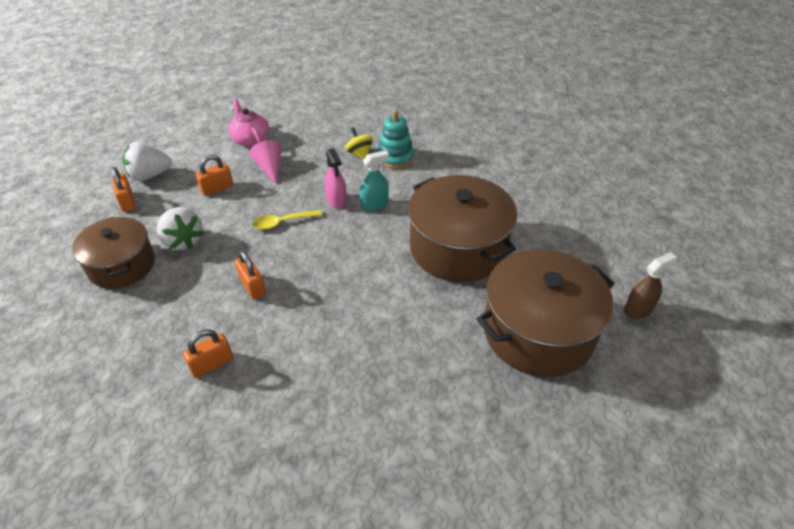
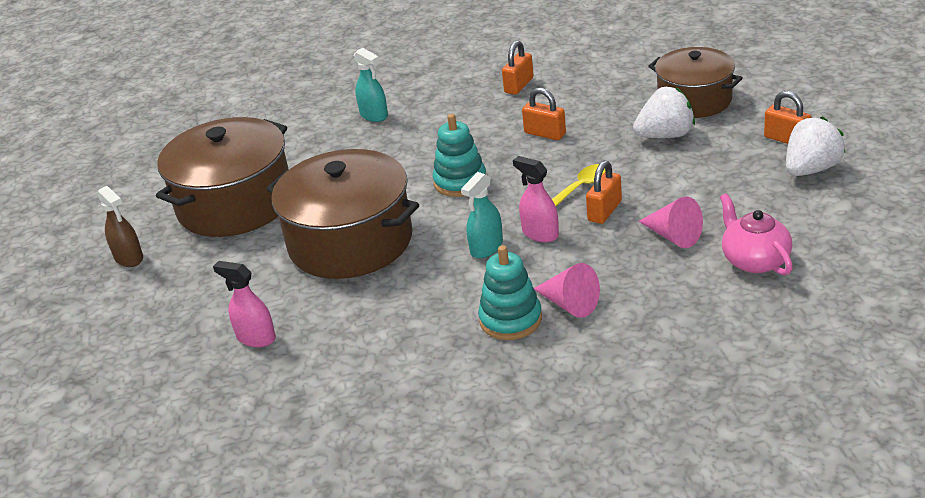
camera: 160 degrees right, 10 degrees down
(183, 241) = (665, 135): white strawberry -> white strawberry turned 135 degrees clockwise
(217, 188) = (705, 189): orange padlock -> orange padlock (604, 211)
(251, 140) = (754, 260): pink teapot -> pink teapot turned 150 degrees counterclockwise
(351, 267) = (460, 182): none -> turquoise stacking toy
(359, 154) = (569, 304): yellow spinning top -> pink cone
(366, 396) = (374, 115): none -> turquoise spray bottle
(544, 202) = (256, 338): none -> pink spray bottle
(638, 309) = (129, 258): brown spray bottle -> brown spray bottle turned 75 degrees counterclockwise

